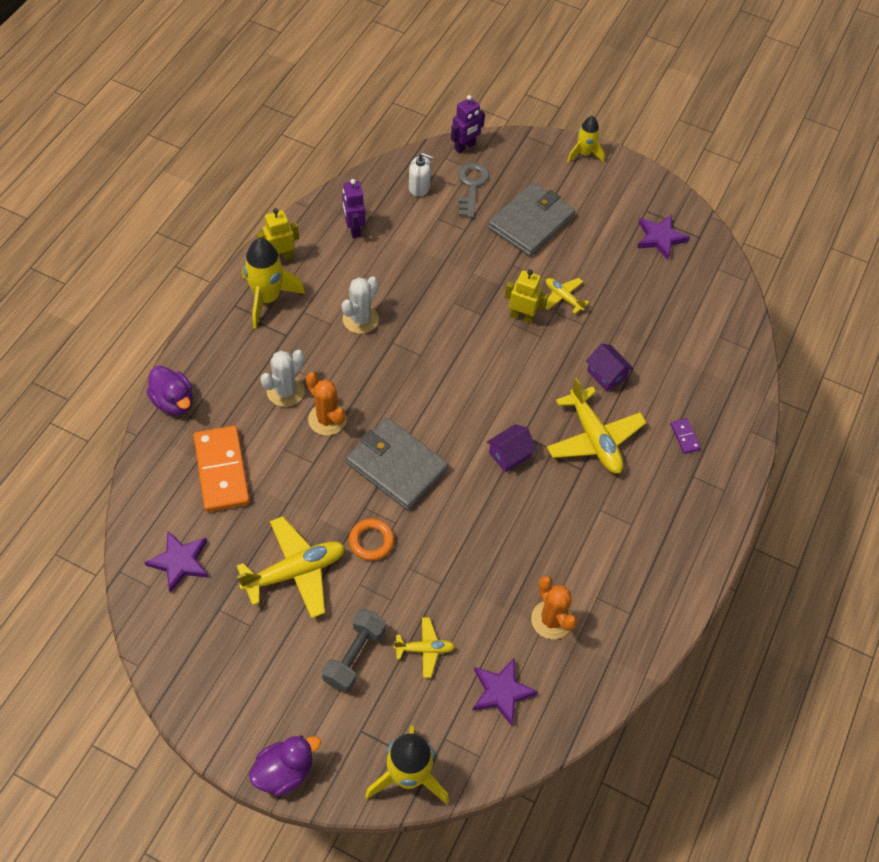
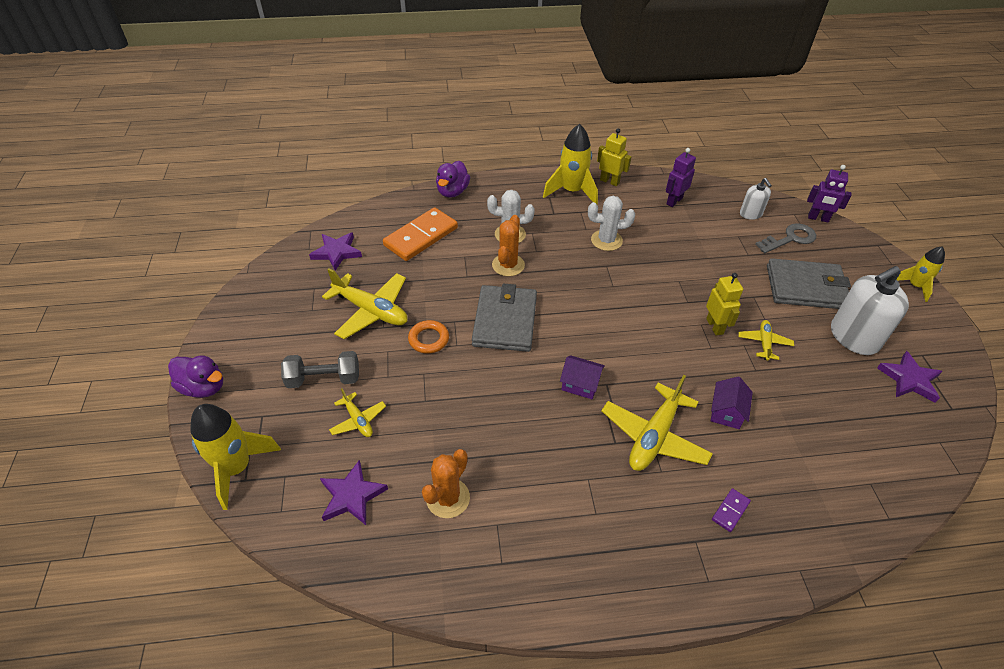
camera: 60 degrees right, 10 degrees down
(600, 236) = (854, 337): none -> white soap dispenser

